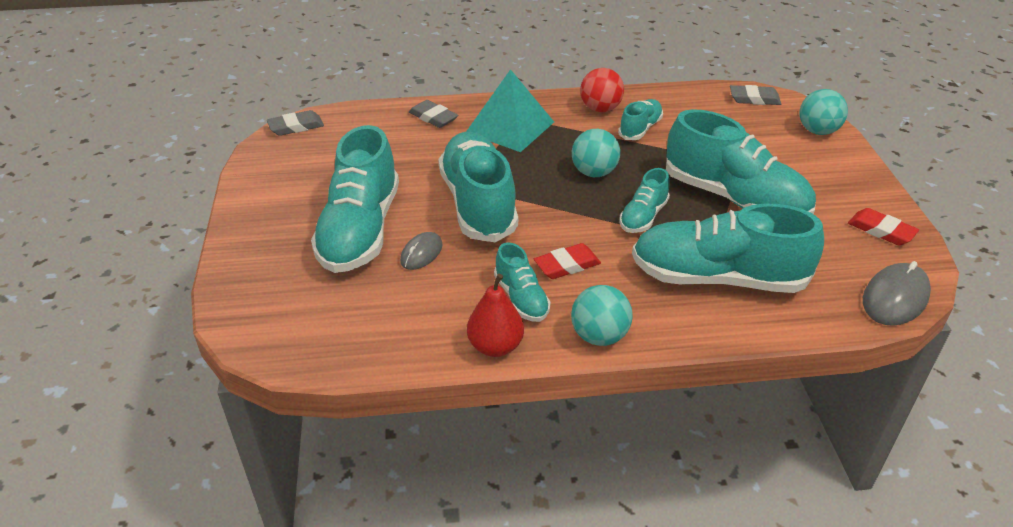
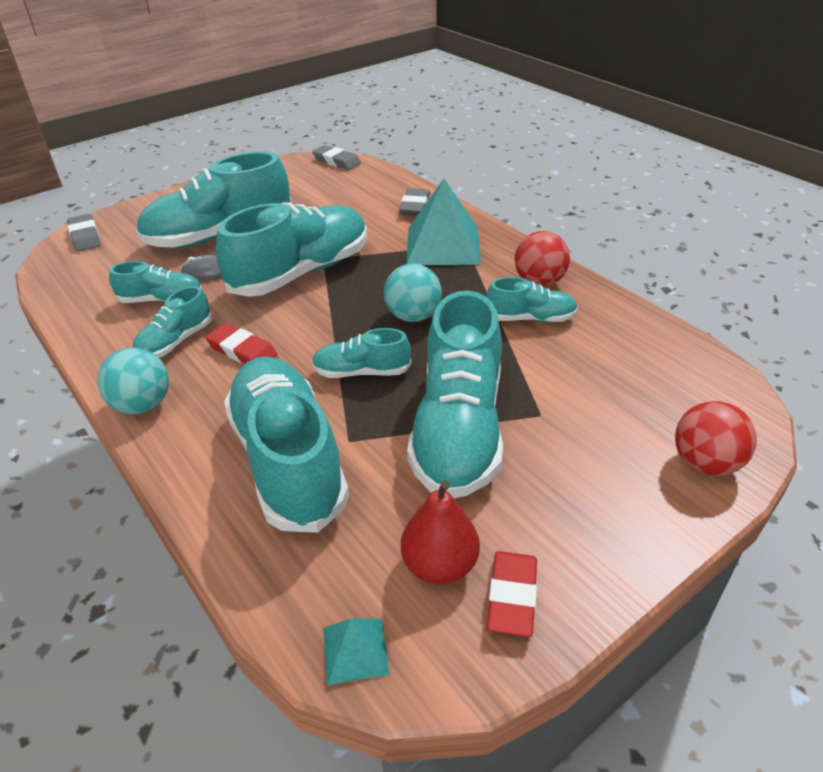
camera: 60 degrees right, 0 degrees up
(442, 292) = (161, 300): none -> turquoise shoe
(495, 346) = (101, 351): red pear -> red pear (439, 565)
(754, 99) = (712, 383): grey eraser -> grey eraser (85, 236)
(817, 131) = (705, 463): turquoise ball -> red ball
(895, 298) = (355, 650): grey mouse -> turquoise pyramid

